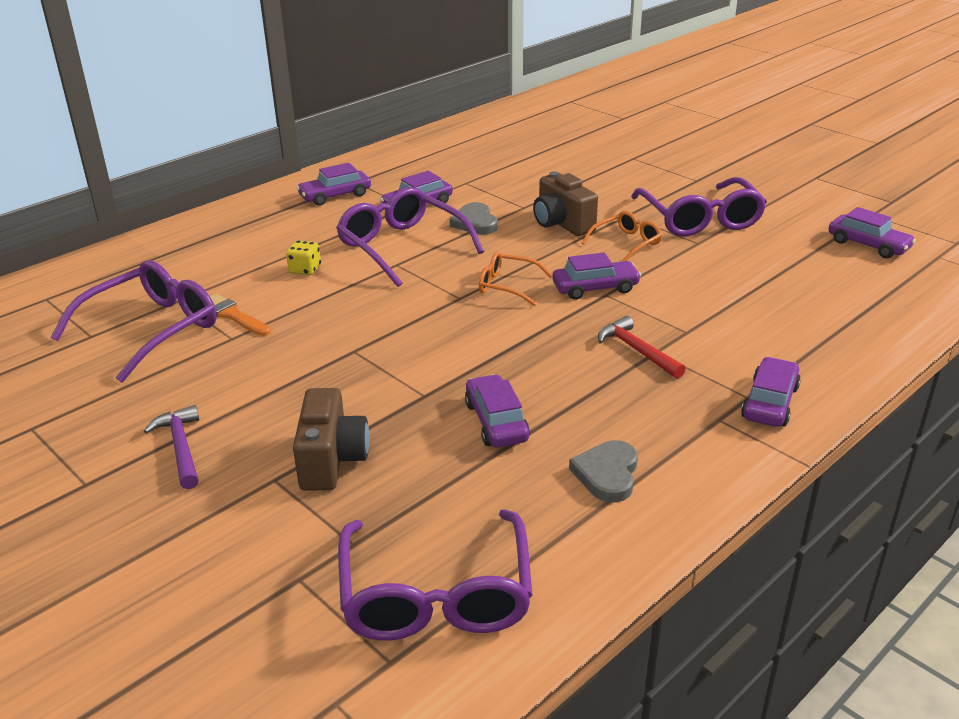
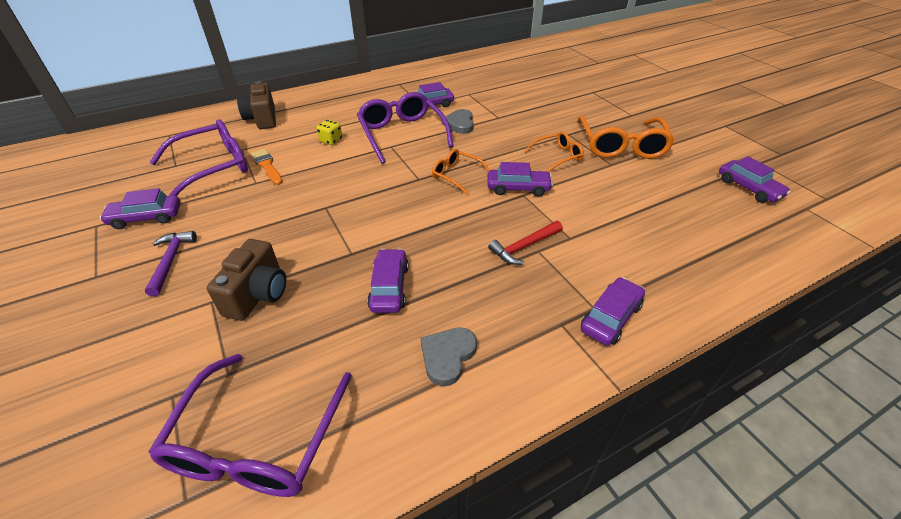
camera: 15 degrees right, 10 degrees up
(335, 195) = (381, 91): purple car -> purple car (146, 217)
(562, 224) = (519, 134): brown camera -> brown camera (262, 119)
(637, 350) = (524, 247): red hammer -> red hammer turned 105 degrees counterclockwise
(700, 219) = (621, 146): purple glasses -> orange glasses

